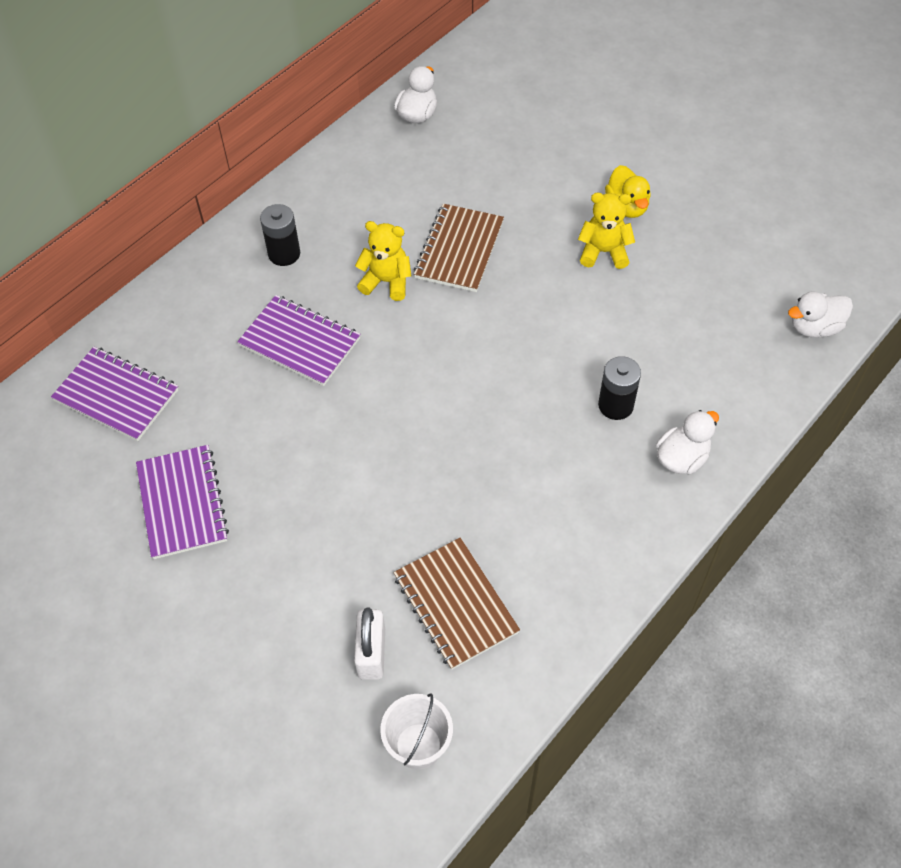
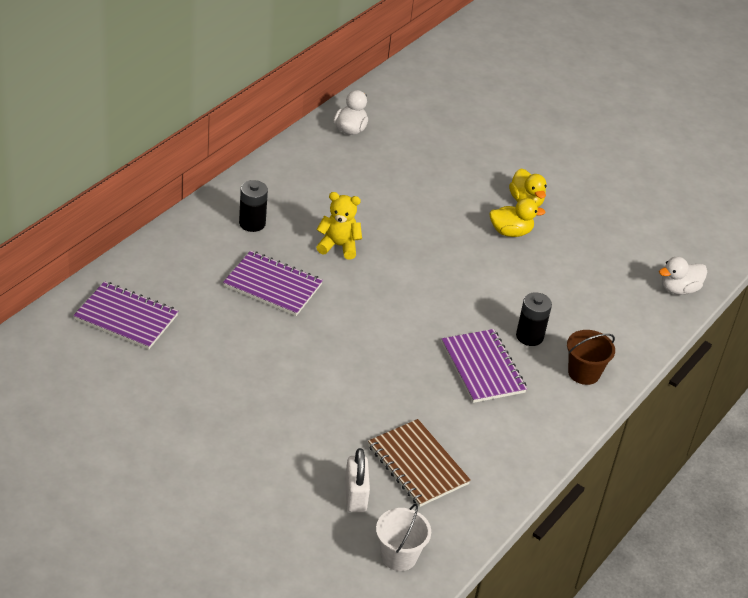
camera: 10 degrees left, 15 degrees down
(182, 503) = (191, 393): purple notebook -> purple notebook (483, 368)
(459, 250) = (395, 226): brown notebook -> none
(603, 252) = (510, 232): yellow teddy bear -> yellow duck
(681, 458) = (584, 373): white duck -> brown bucket

